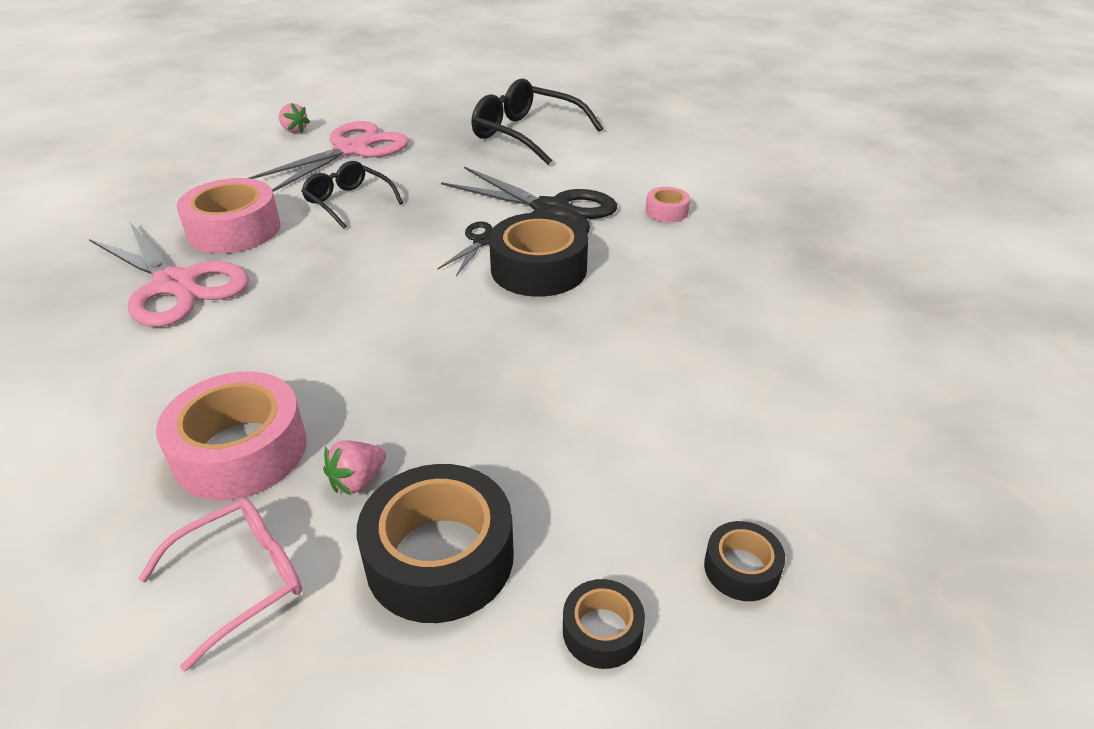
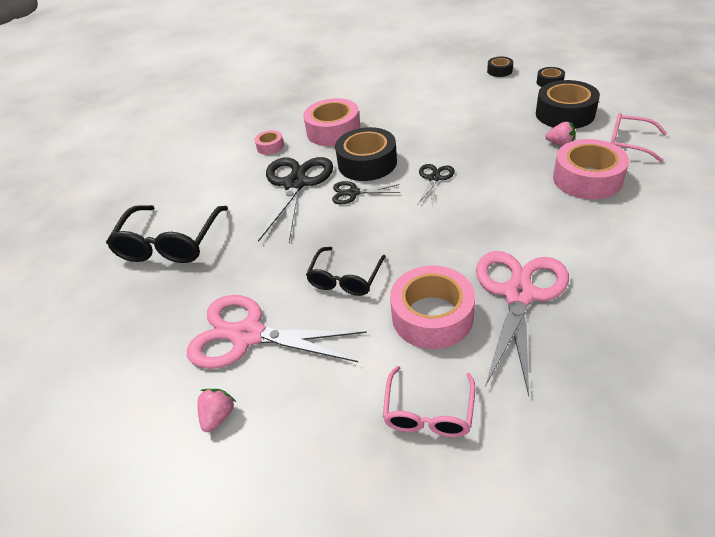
camera: 110 degrees left, 5 degrees up
(160, 199) = (428, 412): none -> pink glasses
(435, 308) = (434, 178): none -> black scissors
(662, 266) = (333, 131): none -> pink tape

